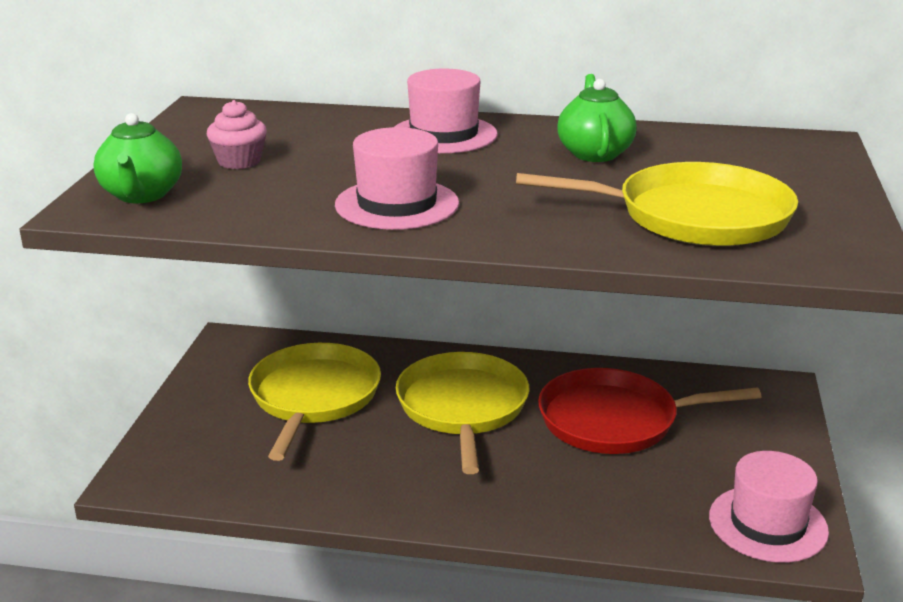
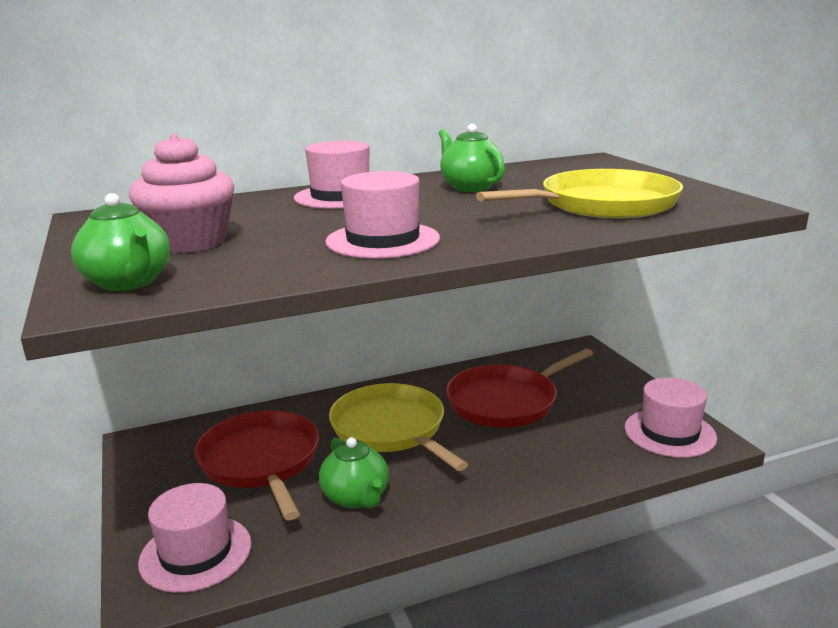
camera: 30 degrees left, 5 degrees down
(193, 460) = (196, 553): none -> pink hat
(239, 161) = (190, 242): pink cupcake -> pink cupcake, size x1.70
(313, 397) = (261, 461): yellow pan -> red pan
(364, 464) = (356, 497): none -> green teapot

